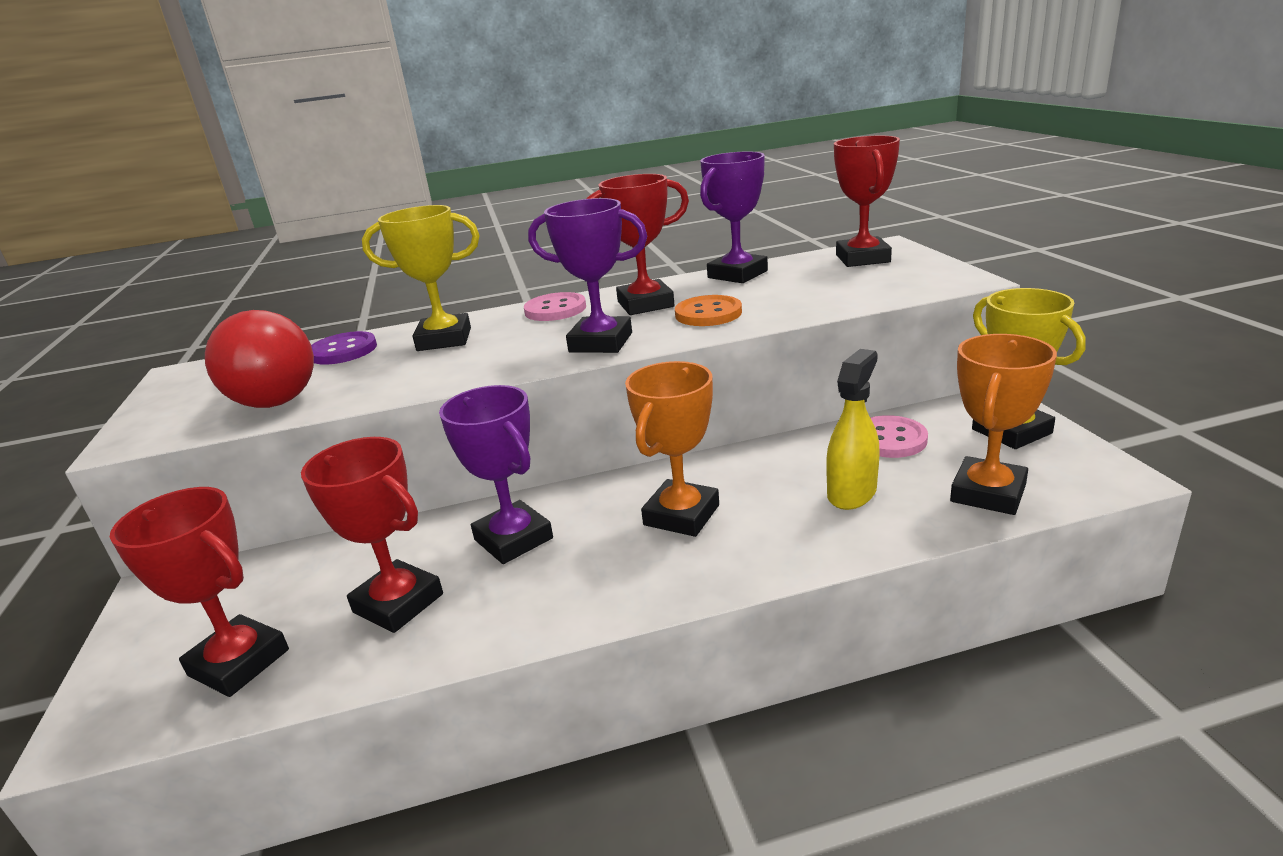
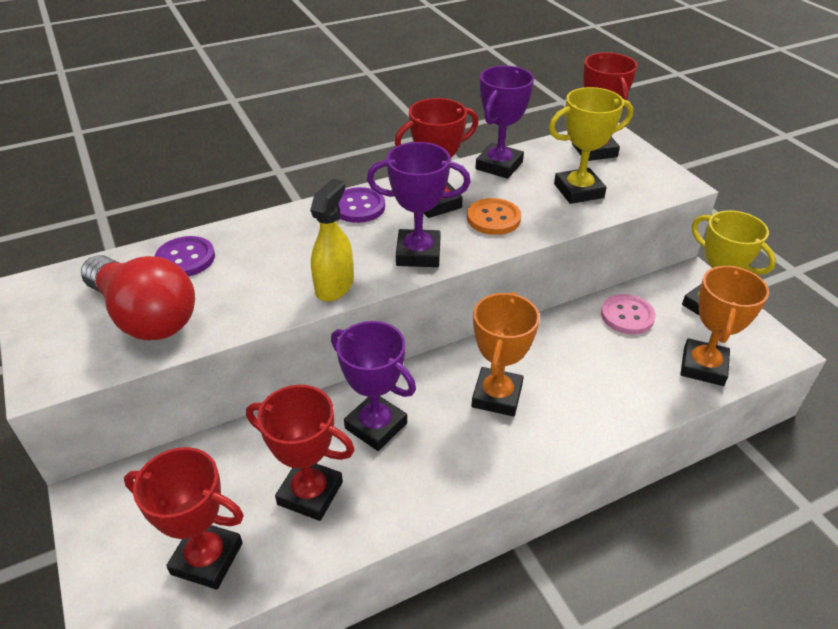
camera: 15 degrees left, 15 degrees up
(444, 339) = (275, 245): yellow trophy -> yellow trophy (578, 191)
(555, 309) = (359, 207): pink button -> purple button
(852, 493) = (613, 369): yellow spray bottle -> yellow spray bottle (334, 286)

